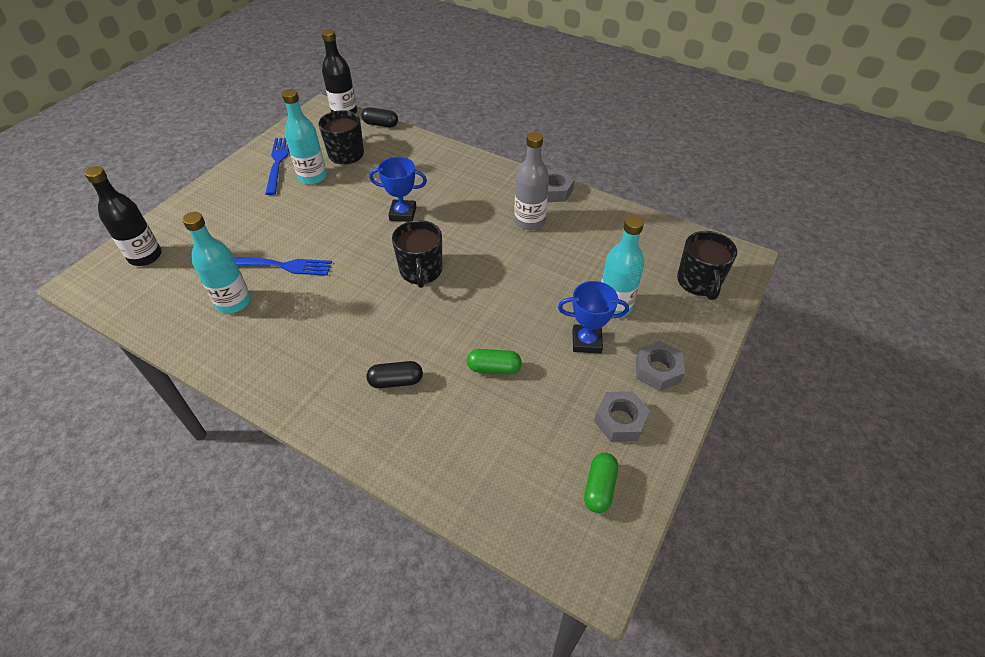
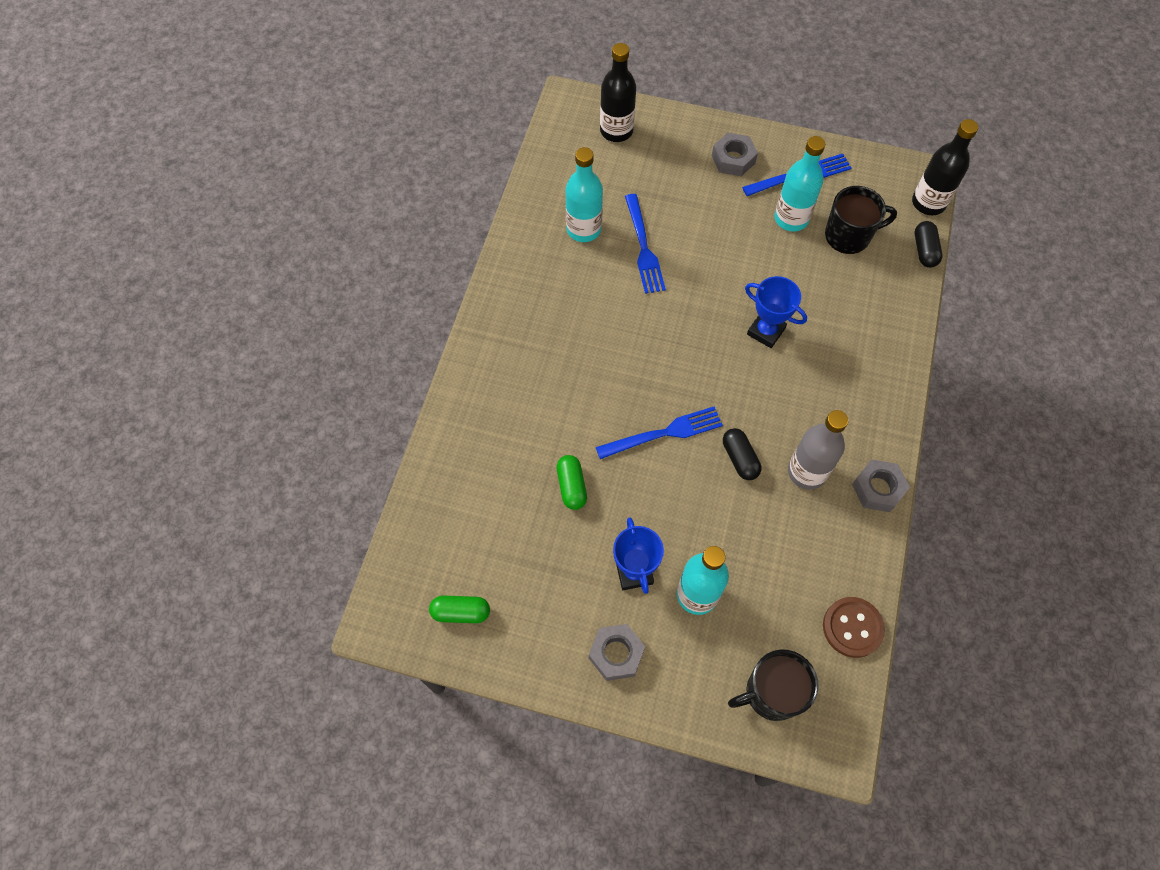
camera: 75 degrees right, 15 degrees up
(396, 381) = (531, 402): black capsule -> black capsule (739, 458)
(403, 213) = (766, 331): blue trophy -> blue trophy turned 45 degrees counterclockwise
(421, 271) = (682, 379): black mug -> none
(466, 293) = (665, 433): none -> blue fork
(620, 420) = (540, 622): grey nut -> grey nut (733, 159)
(654, 229) = (852, 627): none -> brown button

